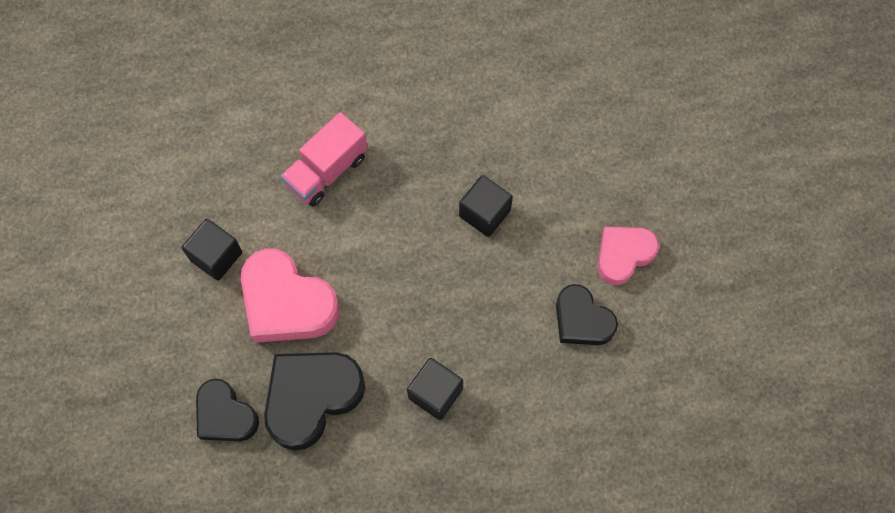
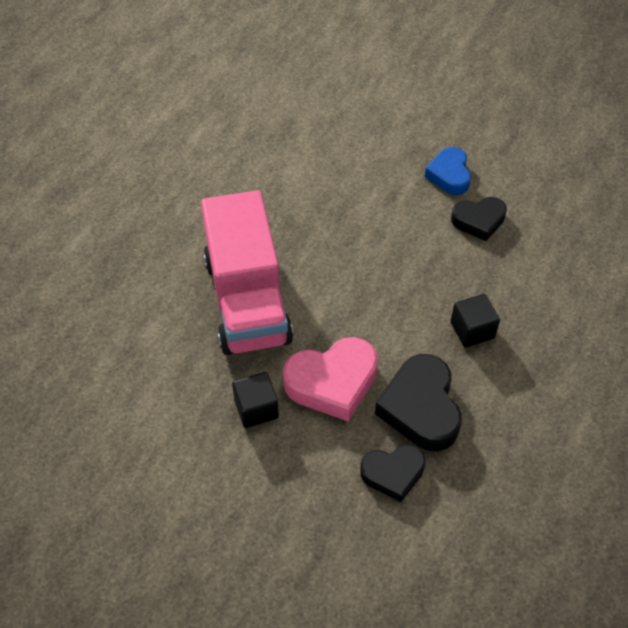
camera: 55 degrees left, 15 degrees down
(327, 171) = (247, 300): pink truck -> pink truck, size x1.90
(484, 213) = (359, 229): black cube -> none
(623, 255) = (449, 175): pink heart -> blue heart

